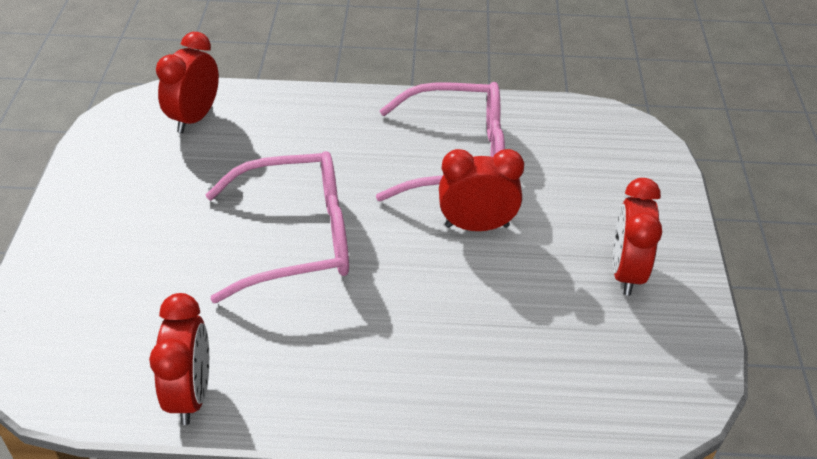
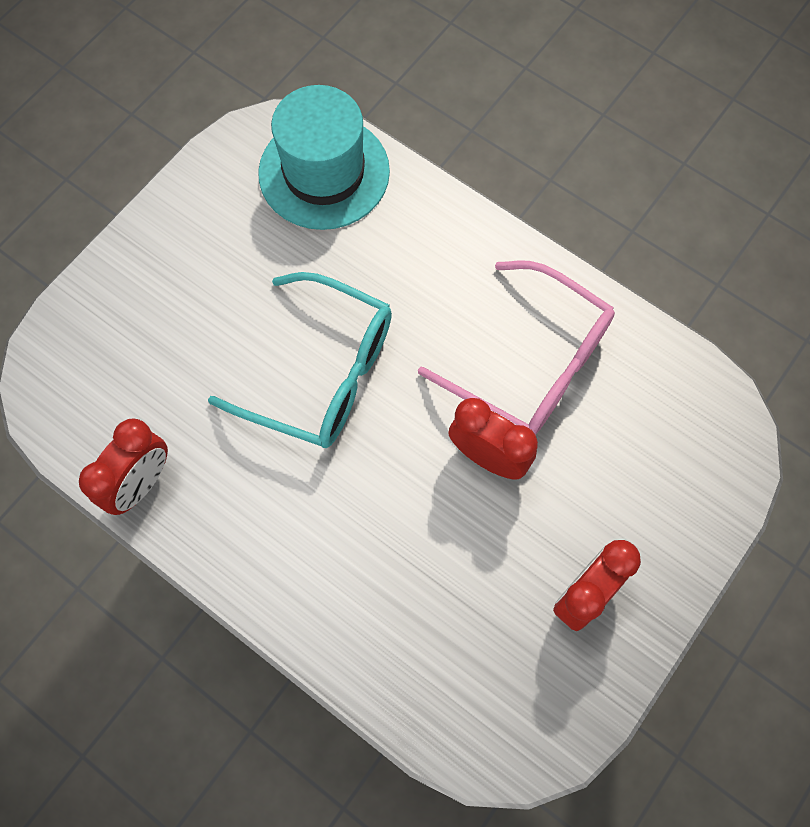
camera: 35 degrees right, 25 degrees up
(195, 117) = (324, 172): red clock -> turquoise hat
(295, 238) = (320, 372): pink glasses -> turquoise glasses

